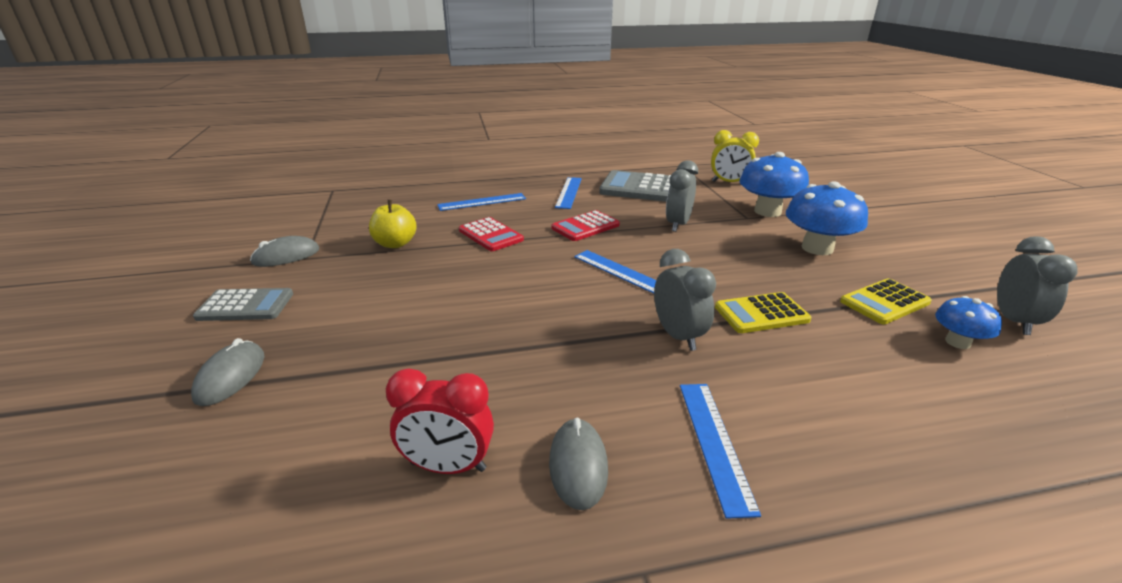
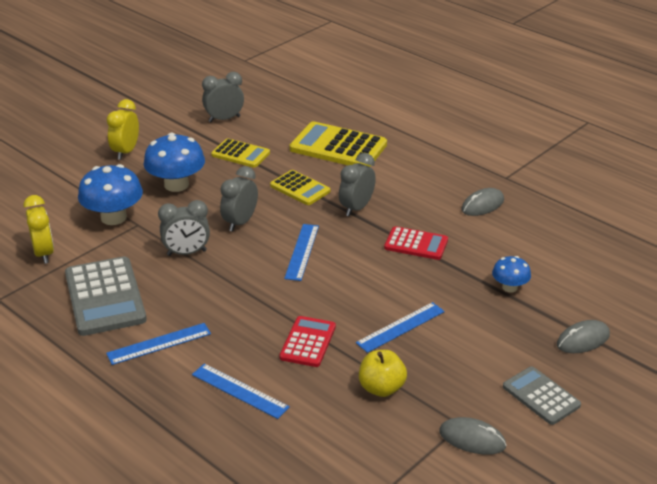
camera: 125 degrees left, 5 degrees up
(448, 466) = (526, 235): red clock -> none
(585, 227) = (238, 298): red calculator -> red calculator (416, 244)
(709, 258) = (240, 222): none -> grey clock
(714, 443) = (427, 179): blue ruler -> blue ruler (400, 327)
(882, 391) = (338, 147): none -> yellow calculator
(913, 241) = (126, 152): none -> yellow clock
(957, 342) = (267, 132): blue mushroom -> blue mushroom (509, 287)

